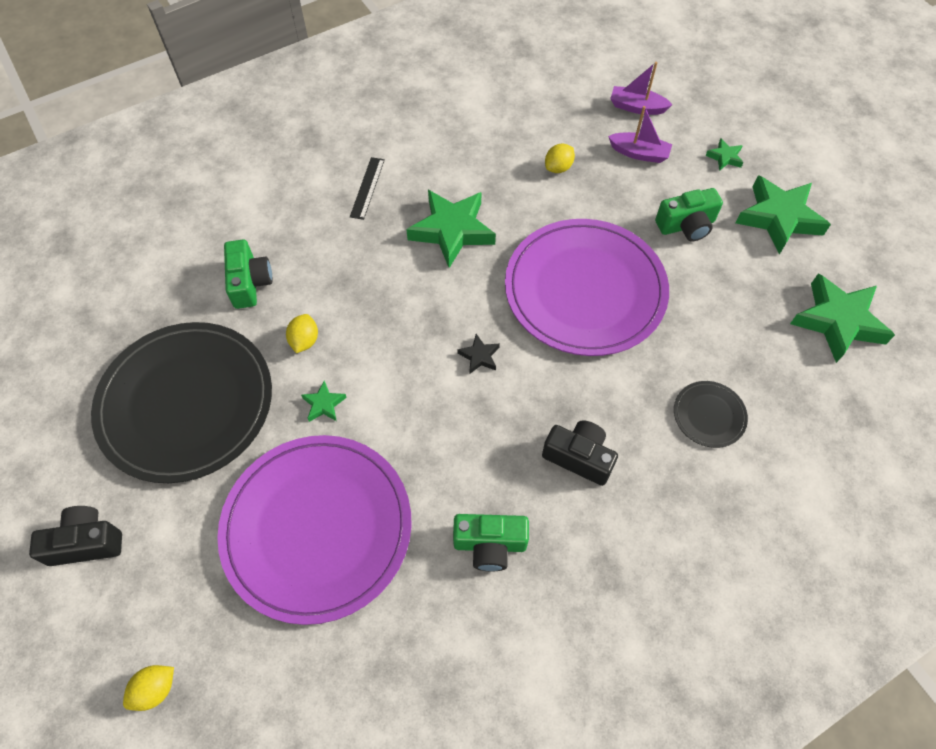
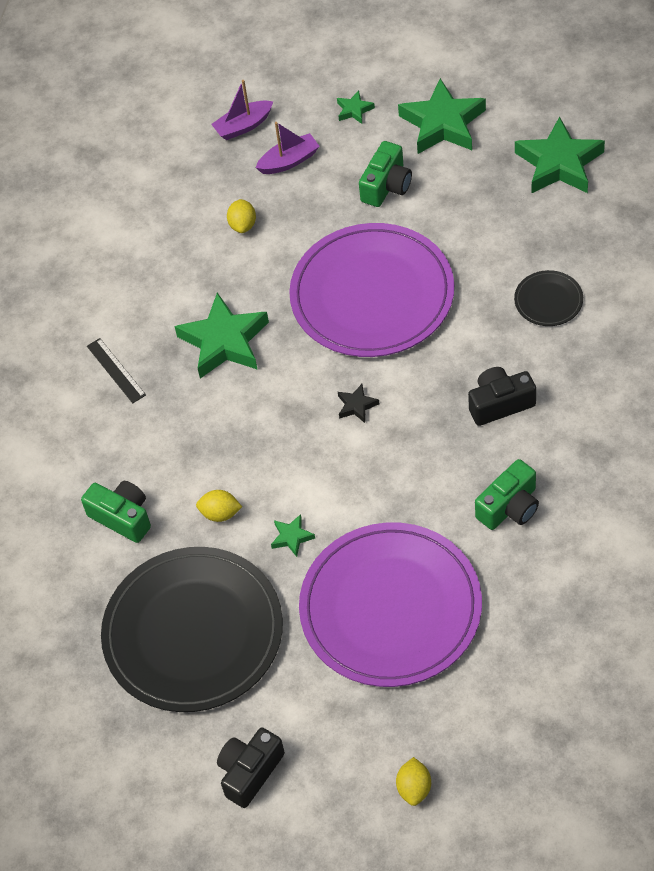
camera: 40 degrees left, 5 degrees down
(304, 341) = (220, 513): yellow lemon -> yellow lemon turned 45 degrees counterclockwise

